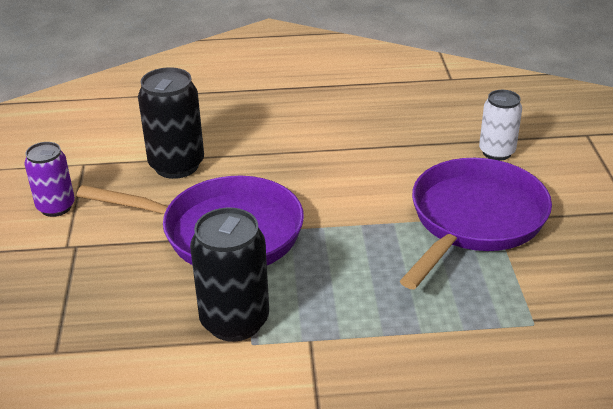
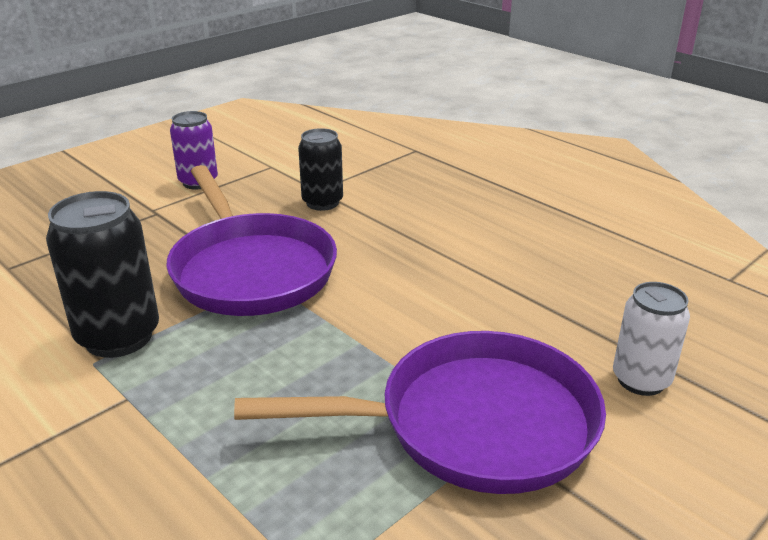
camera: 50 degrees right, 5 degrees down
(176, 165) = (322, 203): black can -> black can, size x0.65

